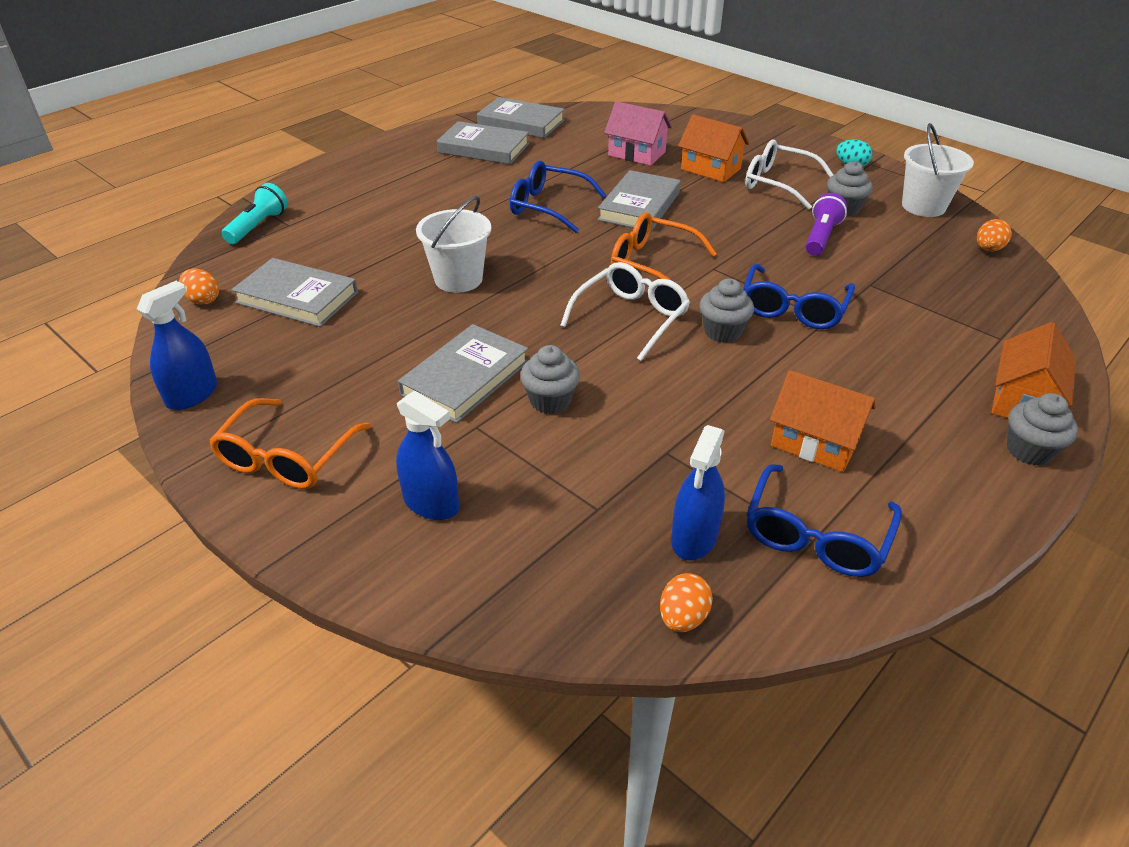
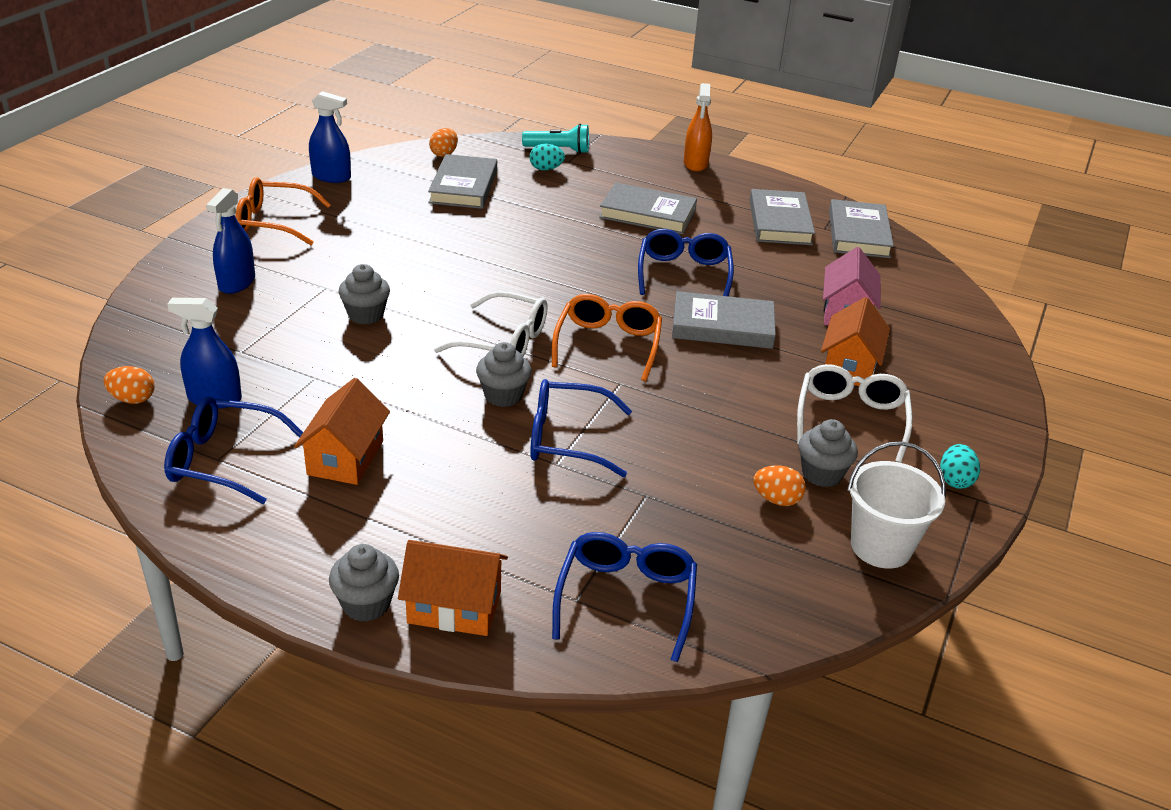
camera: 70 degrees right, 5 degrees down
(296, 240) = (546, 169): none -> turquoise egg
(349, 162) = (695, 164): none -> orange spray bottle
(458, 279) = (525, 248): white bucket -> none
(465, 378) = (384, 273): grey book -> grey book (647, 214)
(821, 237) = (735, 456): purple flashlight -> none
(988, 249) = (795, 604): orange egg -> orange egg (776, 500)
(997, 316) = (626, 600): none -> blue glasses

